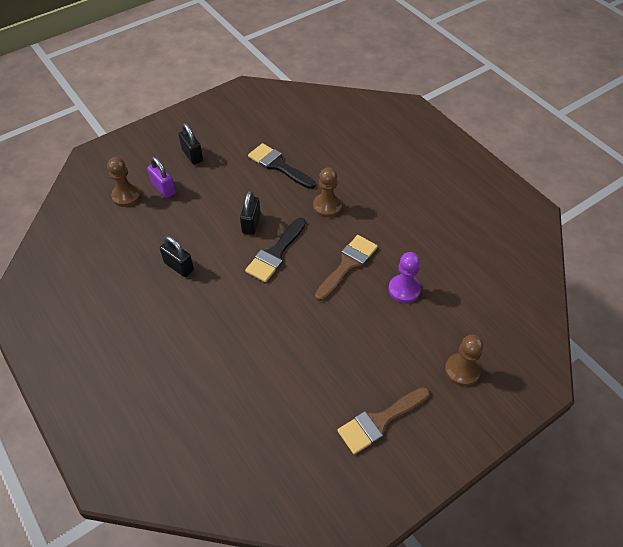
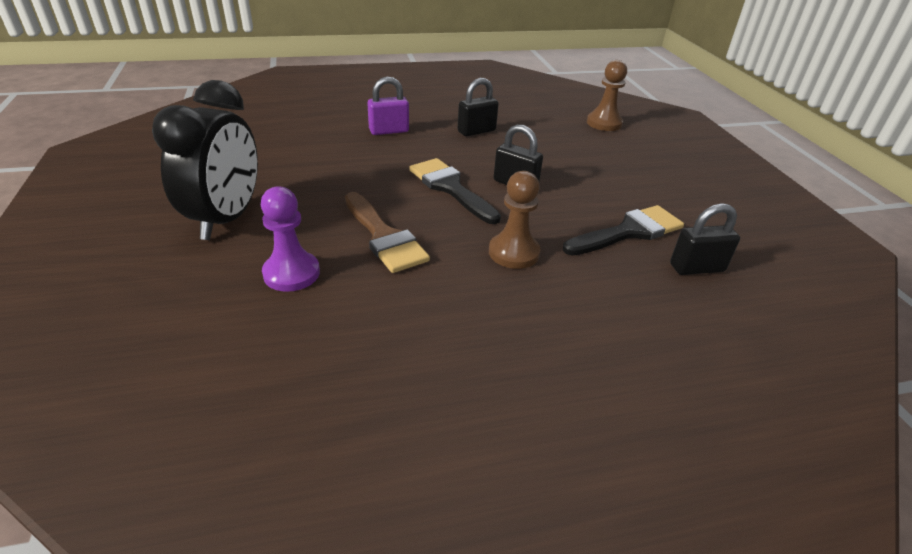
camera: 110 degrees right, 15 degrees down
(164, 188) = (609, 143): purple padlock -> purple padlock (389, 131)
(192, 155) = (669, 171): black padlock -> black padlock (696, 268)
(379, 351) = (227, 219): none -> black clock
(380, 421) = (147, 191): brown brush -> none
(462, 370) = (107, 276): brown pawn -> none

